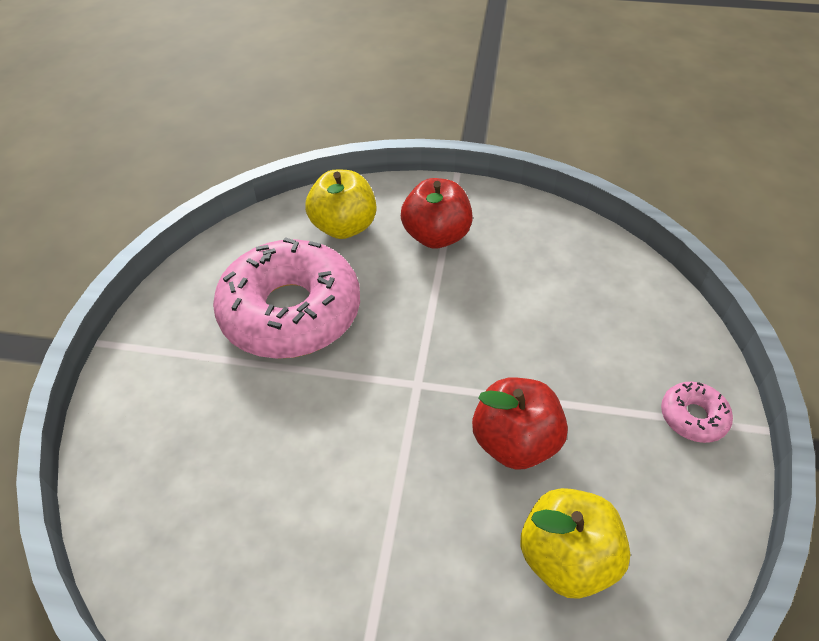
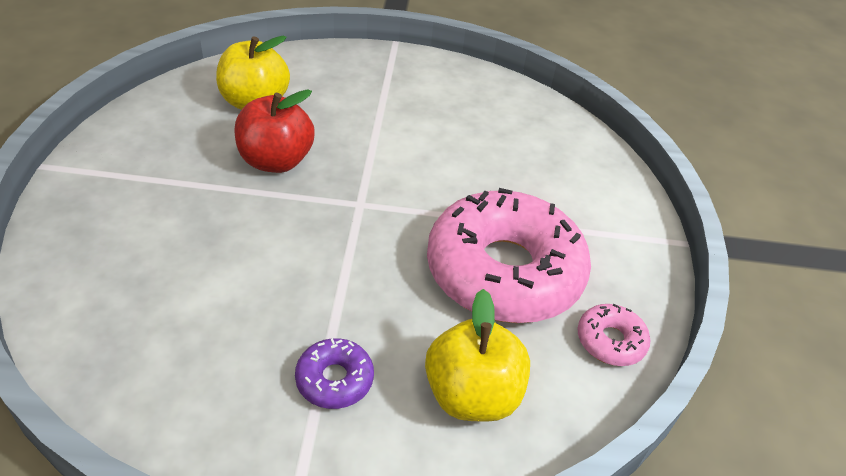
camera: 170 degrees right, 5 degrees down
(436, 236) = (334, 379): red apple -> purple donut
(693, 417) = (104, 175): pink donut -> pink donut (610, 341)

